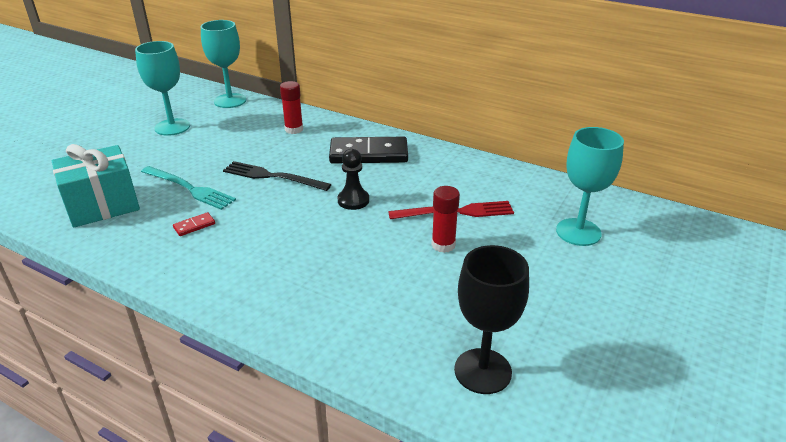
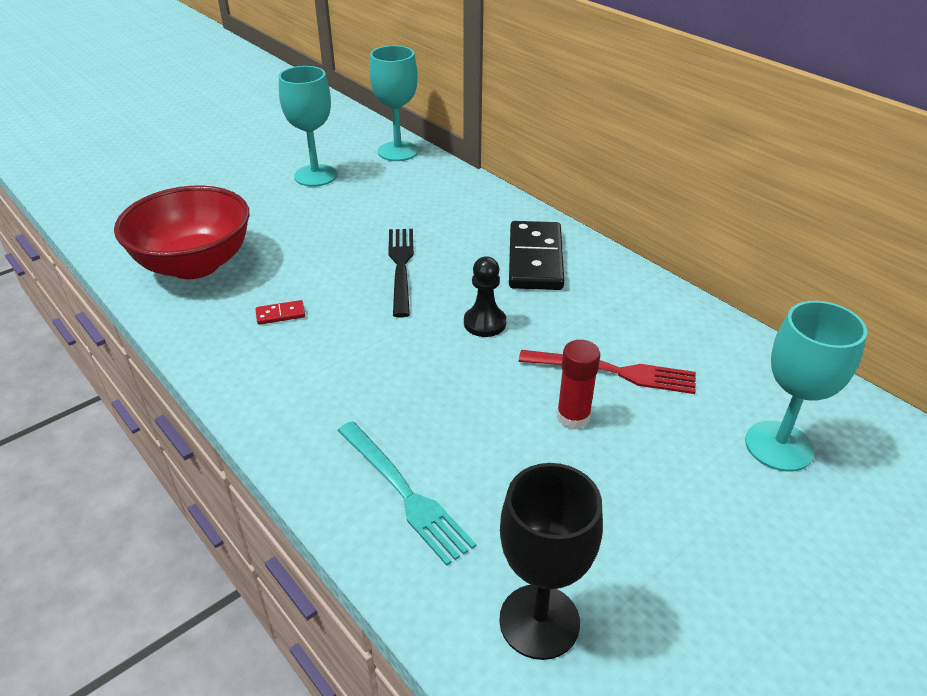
camera: 20 degrees right, 5 degrees up
(103, 205) = (195, 264): turquoise gift -> red bowl
(189, 188) = (297, 262): turquoise fork -> turquoise fork (404, 492)
(273, 177) = (401, 267): black fork -> black fork turned 45 degrees clockwise
(294, 129) = (456, 206): red glue stick -> none
(368, 154) = (535, 259): black domino -> black domino turned 75 degrees clockwise

